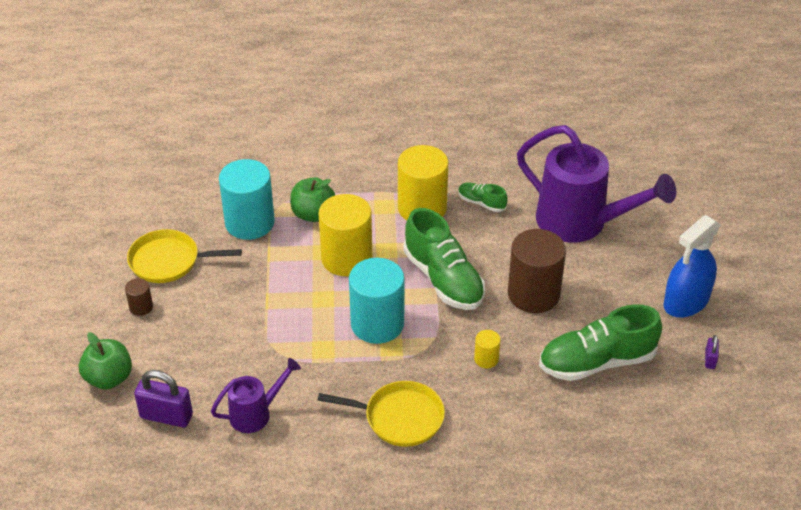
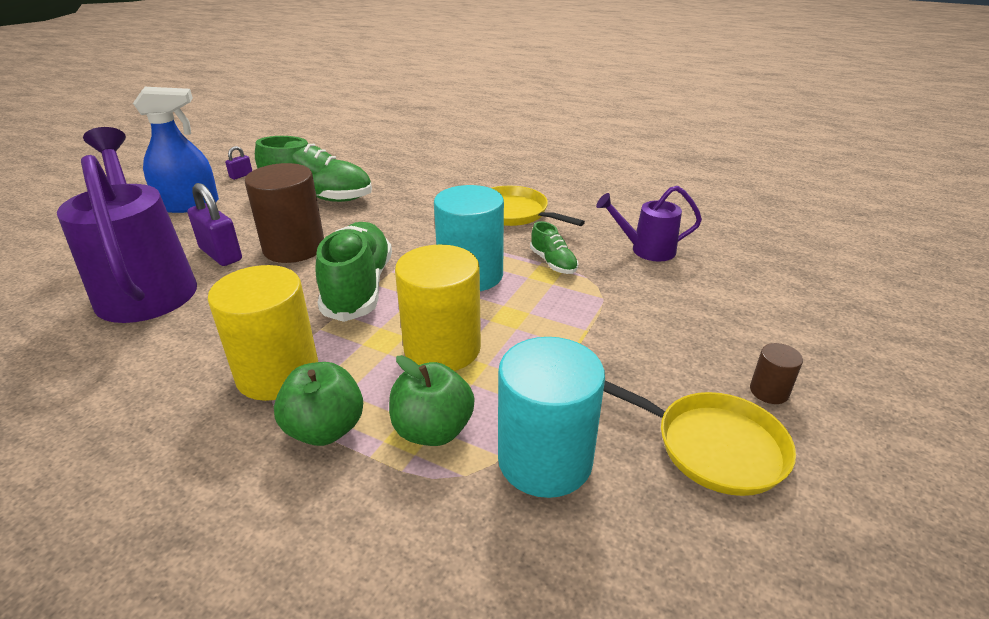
camera: 150 degrees left, 10 degrees down
(109, 378) = (817, 325): green apple -> green apple (325, 429)
(166, 416) = (745, 274): purple padlock -> purple padlock (221, 254)
(481, 203) = (201, 349): green shoe -> green shoe (553, 263)
(486, 359) = (400, 222): yellow cylinder -> none

